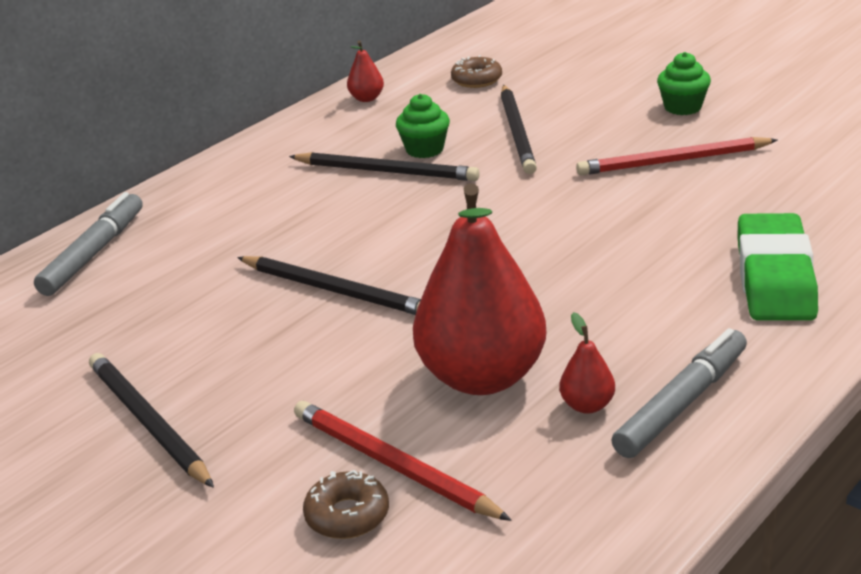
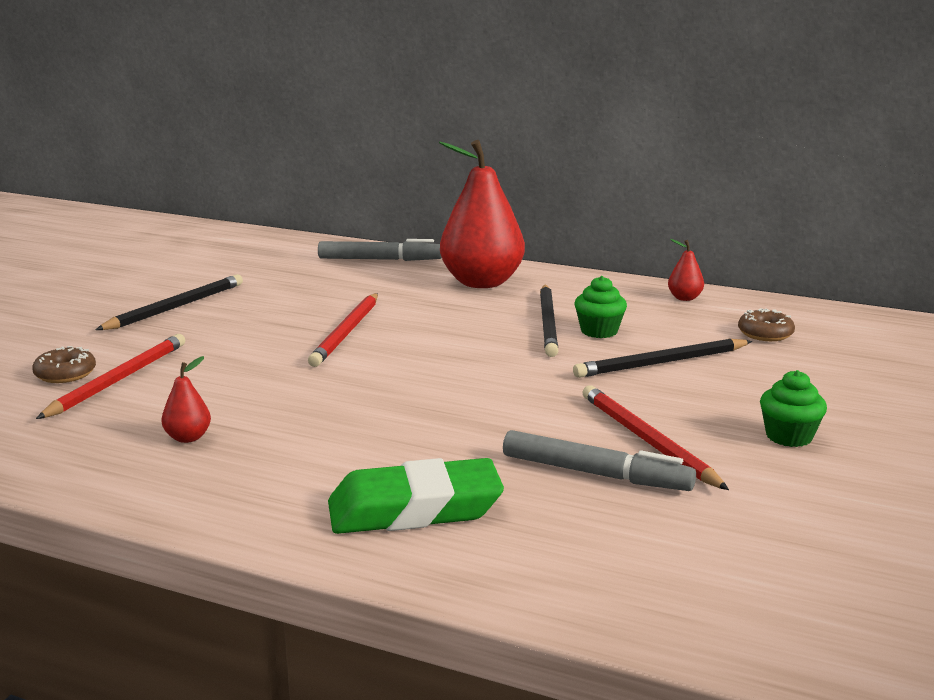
camera: 70 degrees right, 10 degrees down
(335, 290) = (347, 332): black pencil -> red pencil
(482, 377) = (229, 395): red pear -> red pear (482, 282)
(682, 403) = (189, 476): grey marker -> grey marker (595, 474)

